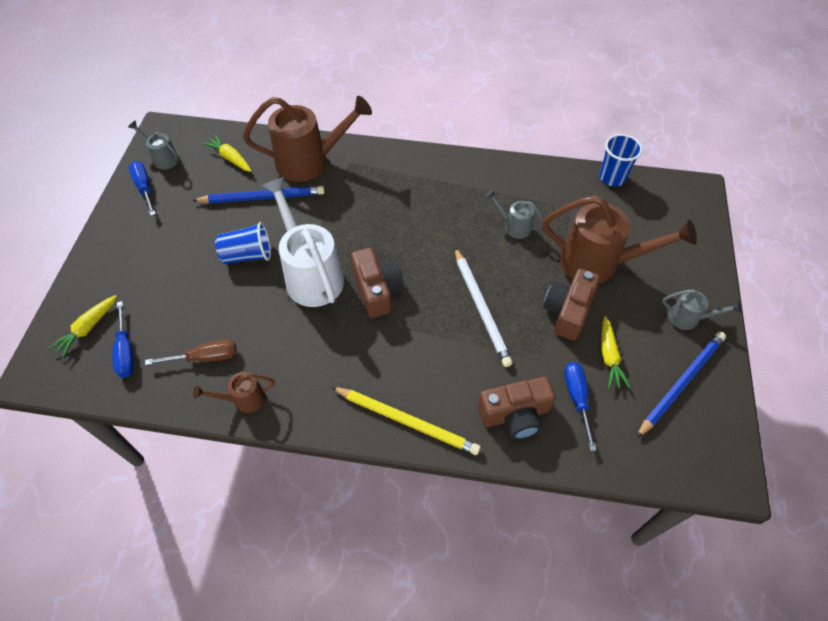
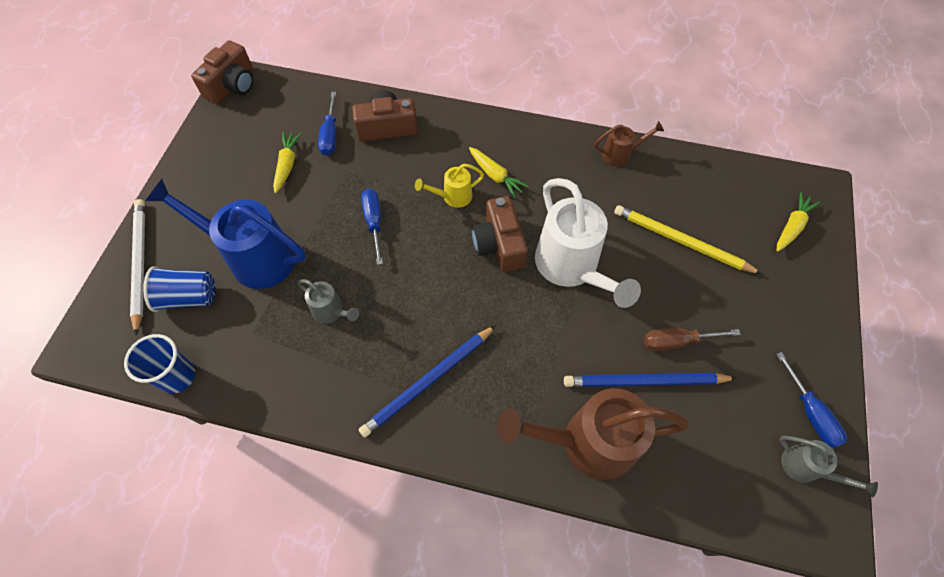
camera: 175 degrees left, 5 degrees up
(126, 351) = (743, 202): blue screwdriver -> blue screwdriver (374, 222)
(204, 357) = (665, 191): brown screwdriver -> brown screwdriver (677, 341)
(230, 158) = (706, 460): yellow carrot -> yellow carrot (495, 176)
(247, 255) = (646, 297): blue cup -> blue cup (188, 297)
(406, 421) = (479, 129): yellow pencil -> yellow pencil (681, 242)
(426, 334) = (453, 197): none -> yellow watering can
(481, 307) = (394, 218): white pencil -> white pencil (140, 264)
(567, 311) = (308, 208): brown camera -> brown camera (232, 85)
(598, 263) = (254, 257): brown watering can -> blue watering can
(680, 383) = (235, 140): blue pencil -> blue pencil (429, 381)
(688, 318) = (193, 193): grey watering can -> none

